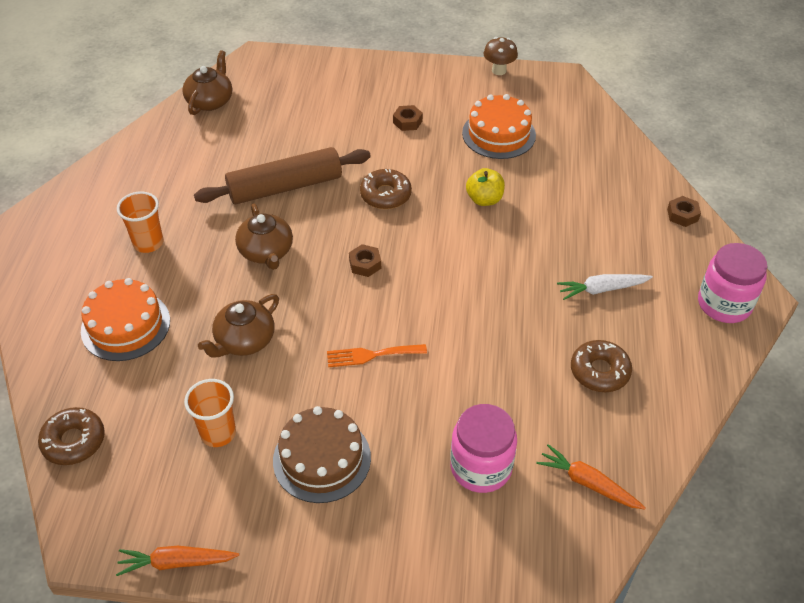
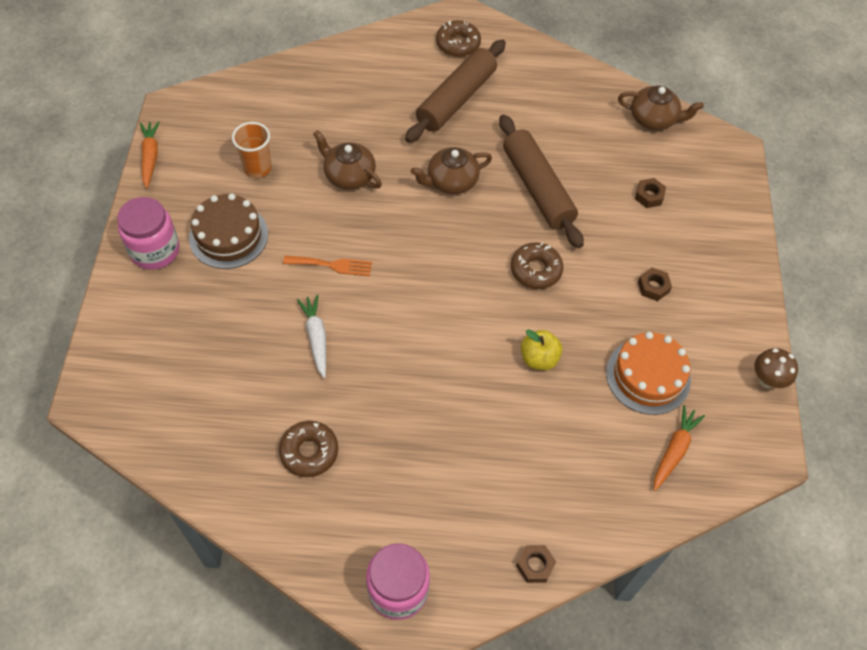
camera: 85 degrees right, 10 degrees up
(74, 441) = (256, 86): brown donut -> brown donut (458, 44)
(125, 325) = (364, 98): orange cake -> none
(148, 243) = (456, 99): orange cup -> brown rolling pin
(365, 264) = (440, 256): brown nut -> brown nut (649, 196)
(371, 355) = (332, 265): orange fork -> orange fork turned 105 degrees clockwise
(481, 467) = (211, 347): pink jar -> pink jar (155, 250)
(588, 483) = (187, 430): orange carrot -> orange carrot (674, 450)
(602, 289) = (415, 464): white carrot -> white carrot (316, 338)

